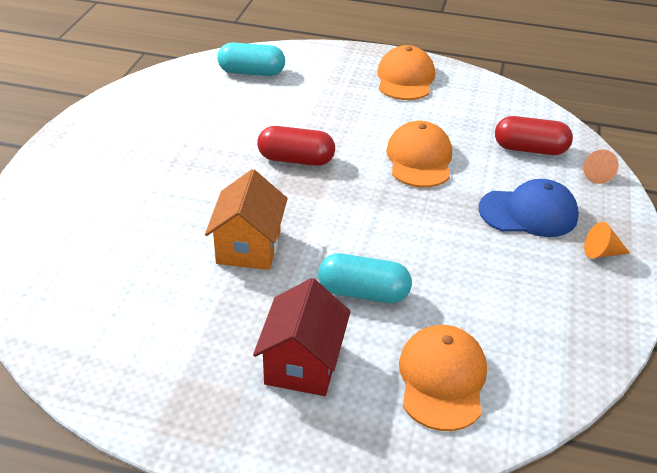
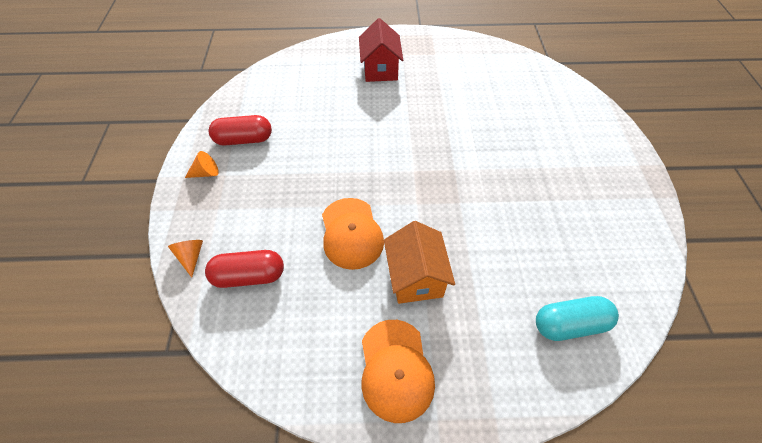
camera: 165 degrees right, 15 degrees up
(249, 247) = (443, 122): orange house -> orange house (415, 277)
(296, 159) = (453, 204): red capsule -> red capsule (244, 140)
(363, 292) = (362, 110): turquoise capsule -> none
(442, 379) = (309, 77): orange cap -> none
(528, 213) = (256, 196): blue cap -> none

